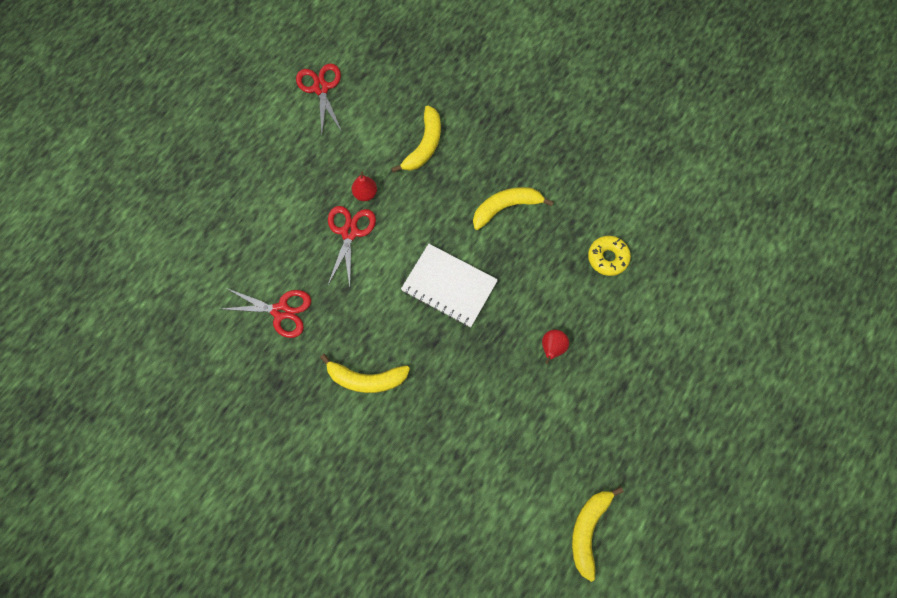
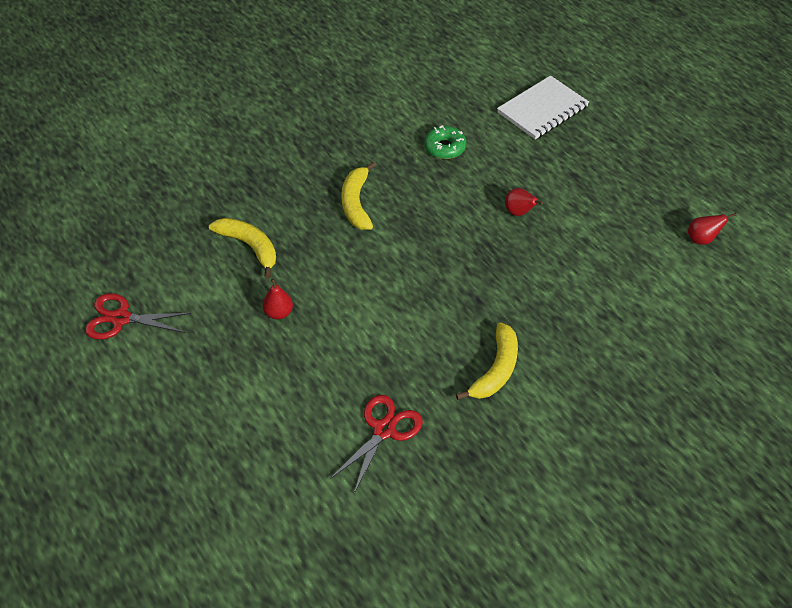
camera: 70 degrees left, 20 degrees down
(349, 232) = (318, 339): red scissors -> none
(449, 286) = (421, 271): white notebook -> white notebook (542, 110)
(588, 530) = (702, 239): yellow banana -> red pear
(608, 258) = (445, 147): yellow donut -> green donut

